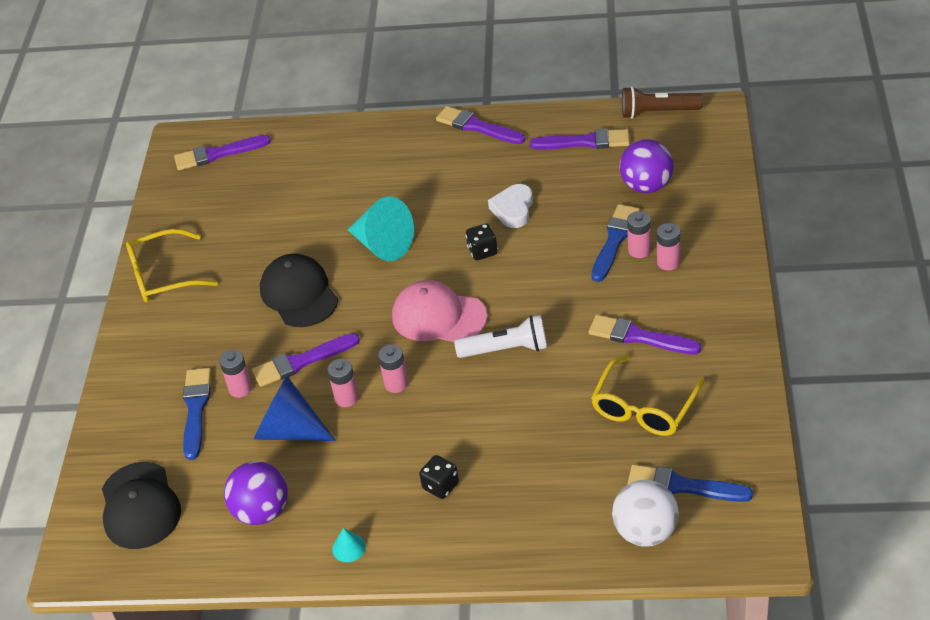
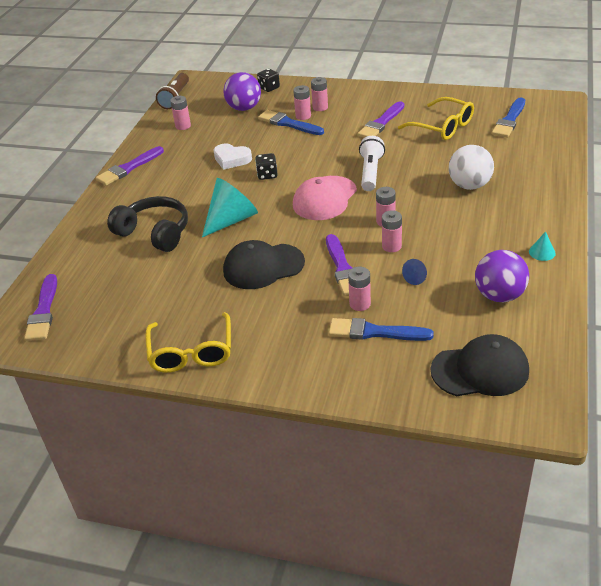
camera: 80 degrees left, 5 degrees down
(289, 430) = (416, 277): blue cone -> blue cone, size x0.45
(351, 190) = (154, 233): none -> black headphones
(440, 486) = (491, 208): black dice -> black dice (269, 88)
(585, 142) = (183, 126): purple brush -> pink battery
(645, 532) = (543, 135): white ball -> white ball (469, 185)

